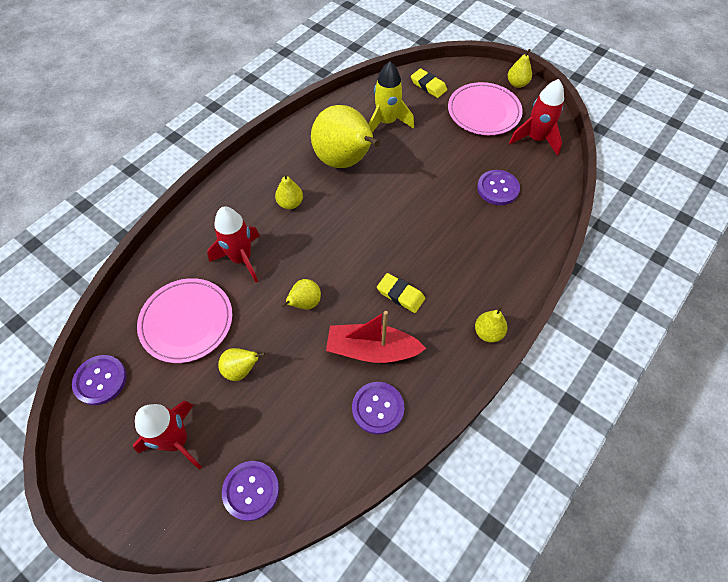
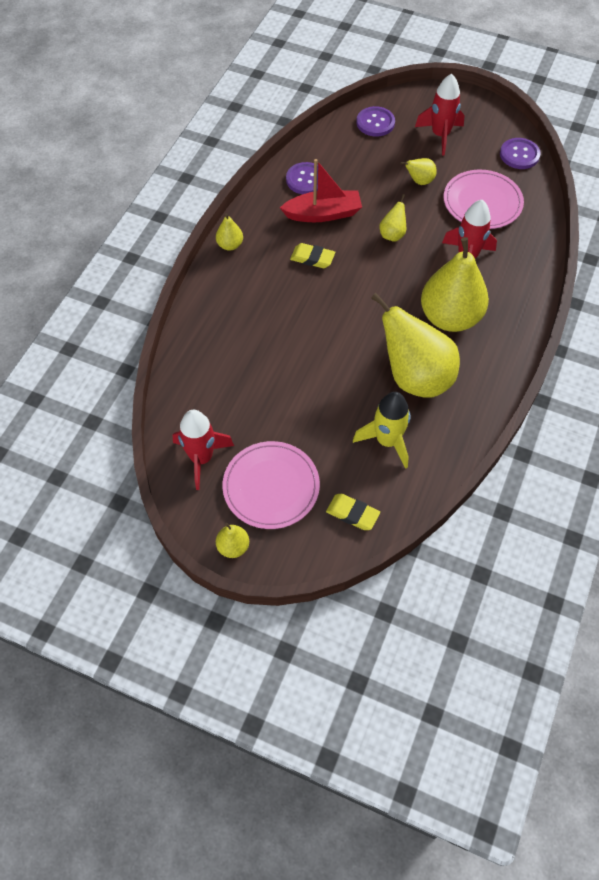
camera: 165 degrees right, 0 degrees up
(290, 203) = (450, 317): yellow pear -> yellow pear, size x2.26
(498, 188) = (239, 382): purple button -> none

